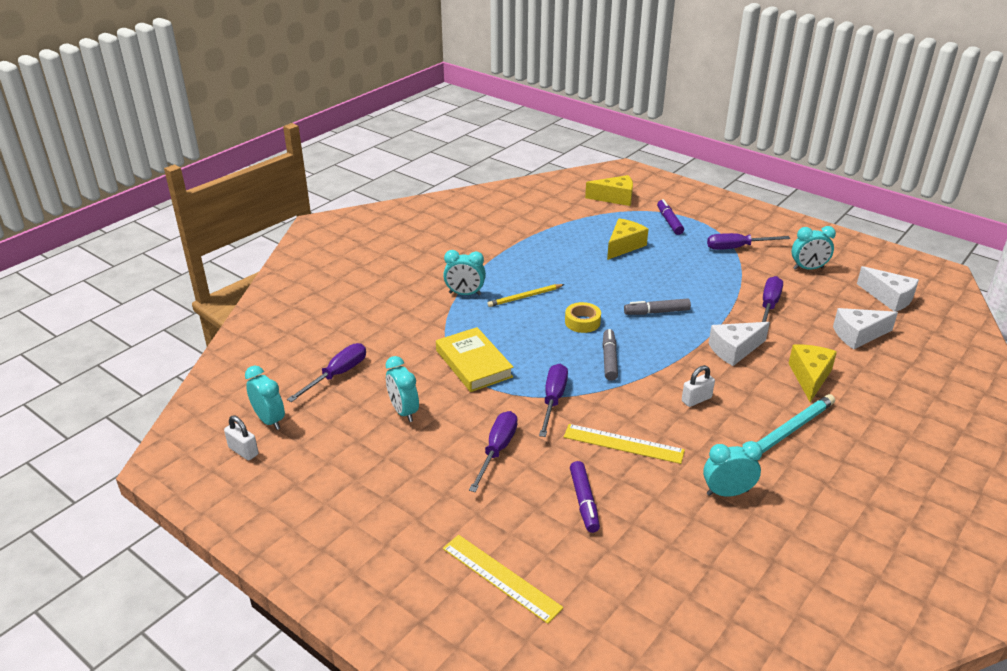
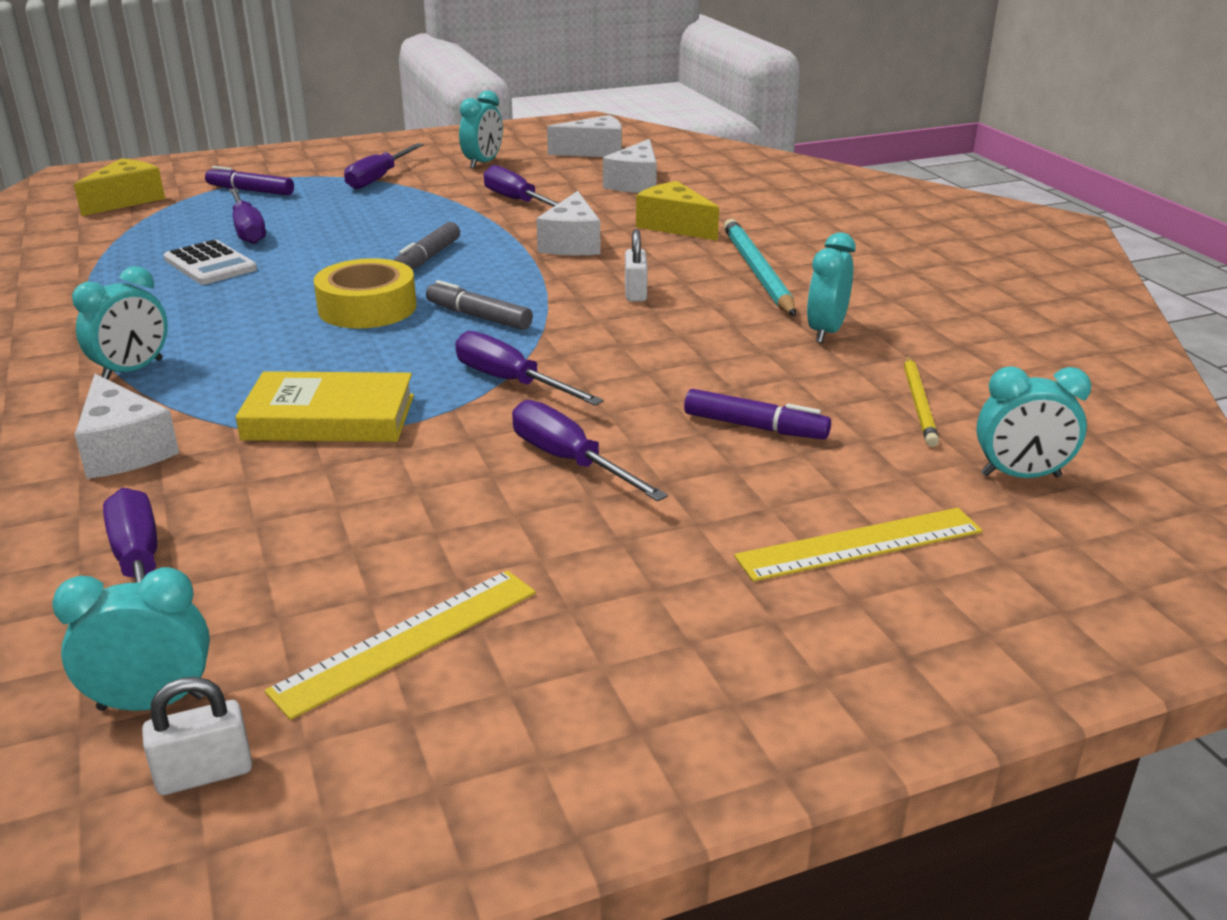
camera: 60 degrees left, 5 degrees down
(403, 411) = (358, 521): turquoise clock -> turquoise clock (1020, 476)
(406, 327) = (124, 449): none -> white cheese
(525, 297) = (234, 328): yellow pencil -> yellow pencil (919, 403)
(577, 257) = (210, 264): none -> white calculator
(582, 322) = (367, 308): yellow tape -> yellow tape, size x1.53
(623, 443) = (666, 363): yellow ruler -> yellow ruler (407, 640)
(624, 246) = (247, 230): yellow cheese -> purple screwdriver

